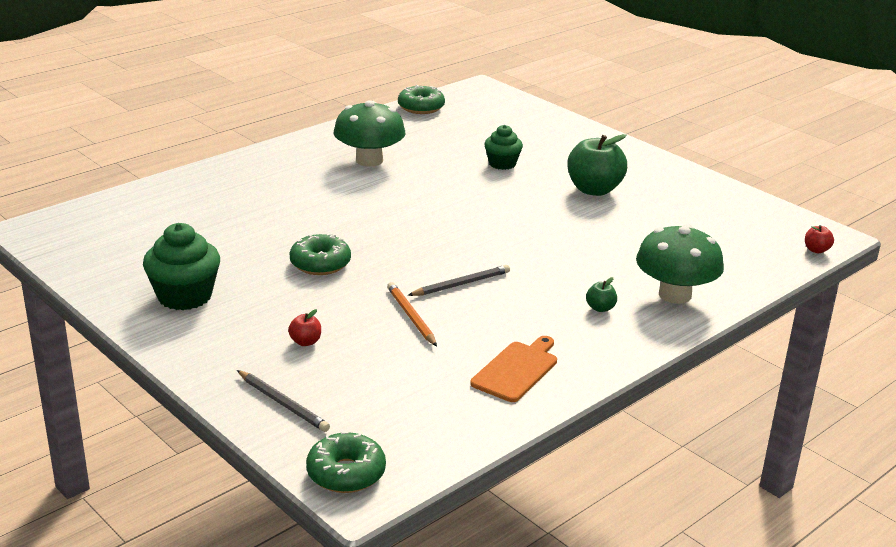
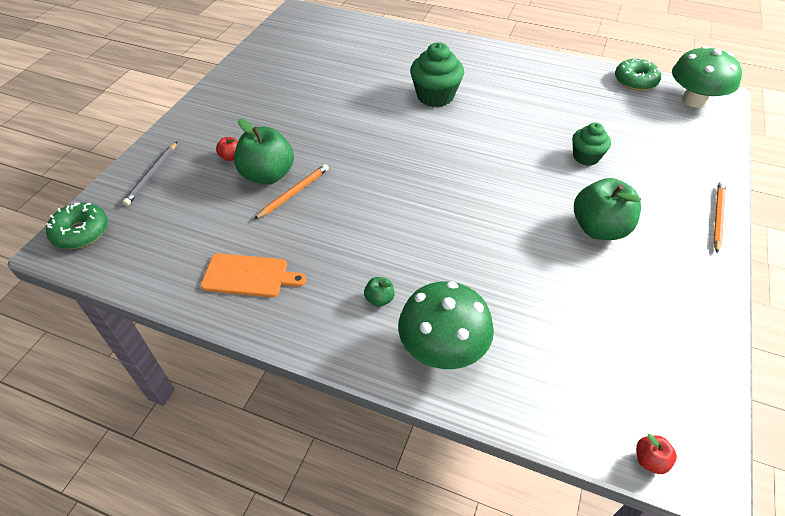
camera: 65 degrees right, 20 degrees up
(185, 296) = (257, 90): green cupcake -> green cupcake (435, 96)
(320, 264) = (338, 125): green donut -> none
(364, 325) = (268, 175): none -> green apple
(369, 160) = (513, 90): green mushroom -> green mushroom (694, 100)
(461, 284) = (359, 202): grey pencil -> none
(619, 144) = (718, 217): none -> orange pencil

